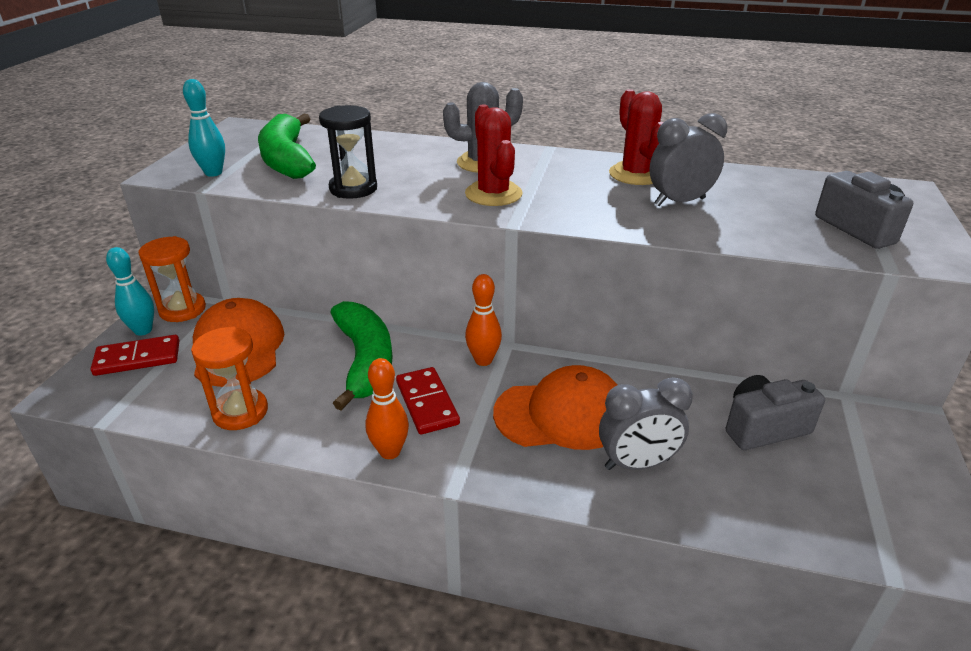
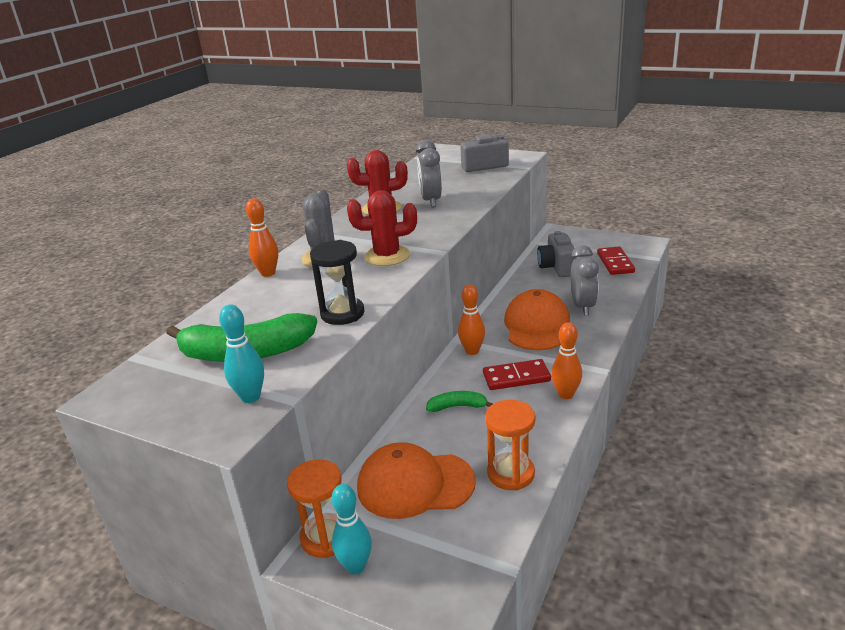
camera: 75 degrees left, 5 degrees down
(137, 358) = (410, 561): red domino -> red domino (615, 263)
(365, 361) = (457, 407): green banana -> green banana, size x0.50
(443, 143) = (268, 273): none -> orange bowling pin

